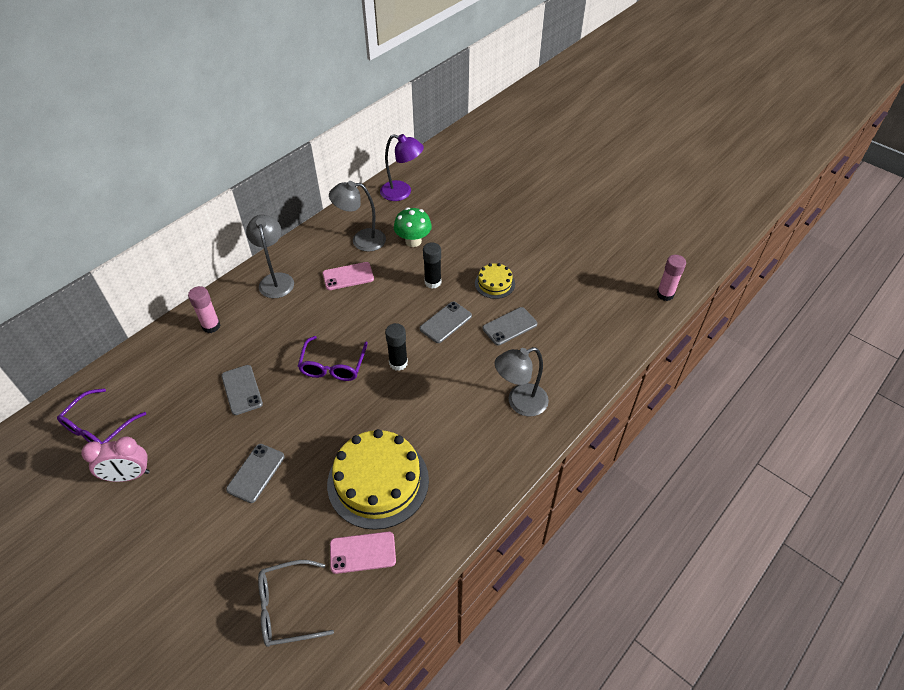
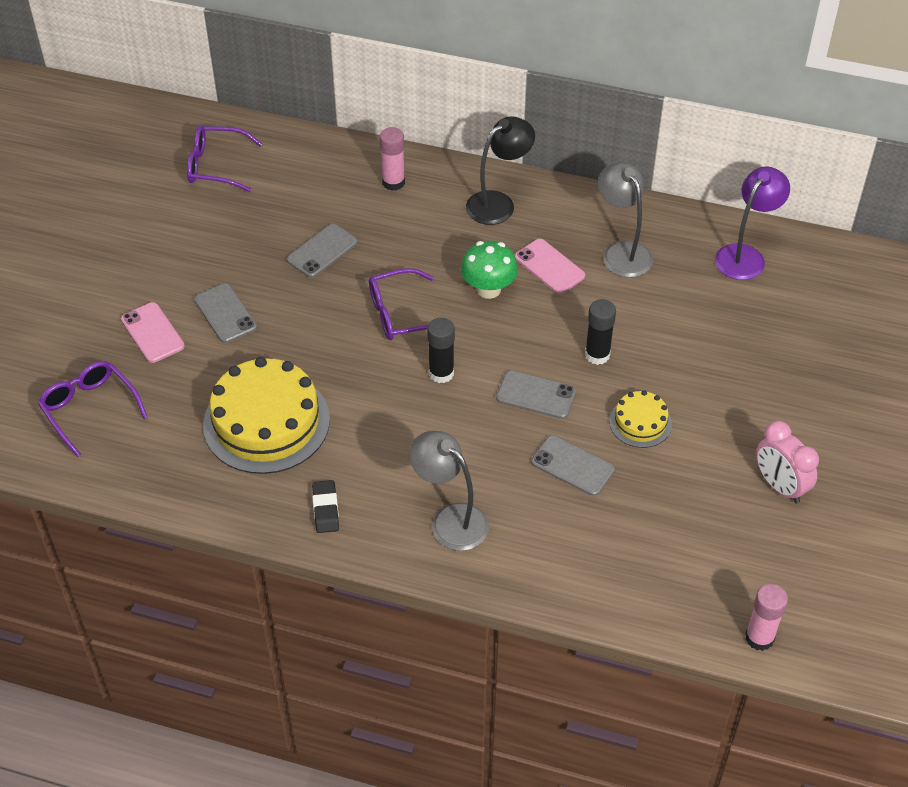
camera: 65 degrees right, 0 degrees up
(129, 475) = (174, 218): pink clock -> pink clock (779, 486)
(256, 473) = (225, 313): grey phone -> grey phone turned 60 degrees clockwise
(276, 280) = (498, 203): grey lamp -> black lamp
(287, 608) = (89, 409): grey glasses -> purple glasses
(362, 552) = (175, 444): pink phone -> pink phone (152, 333)
(402, 192) = (745, 255): purple lamp -> purple lamp turned 135 degrees counterclockwise
(413, 241) = (658, 305): green mushroom -> green mushroom (488, 289)
(476, 471) = (325, 509): none -> black eraser

